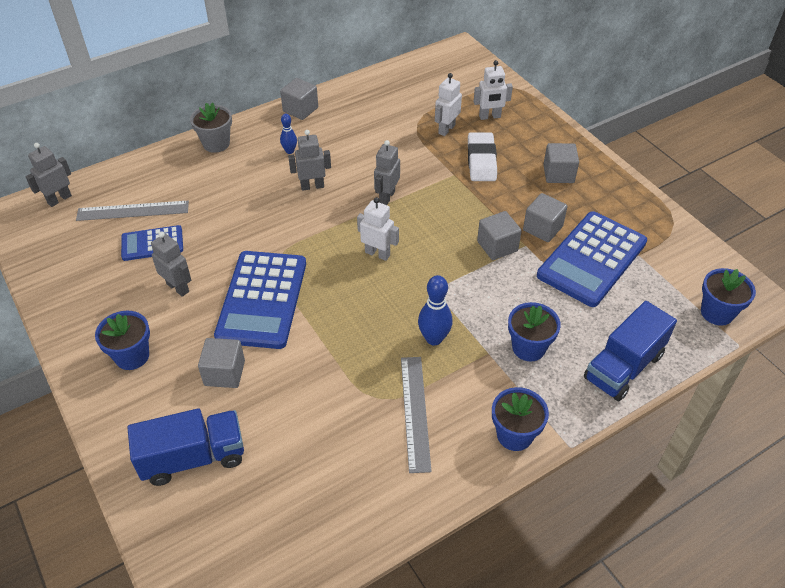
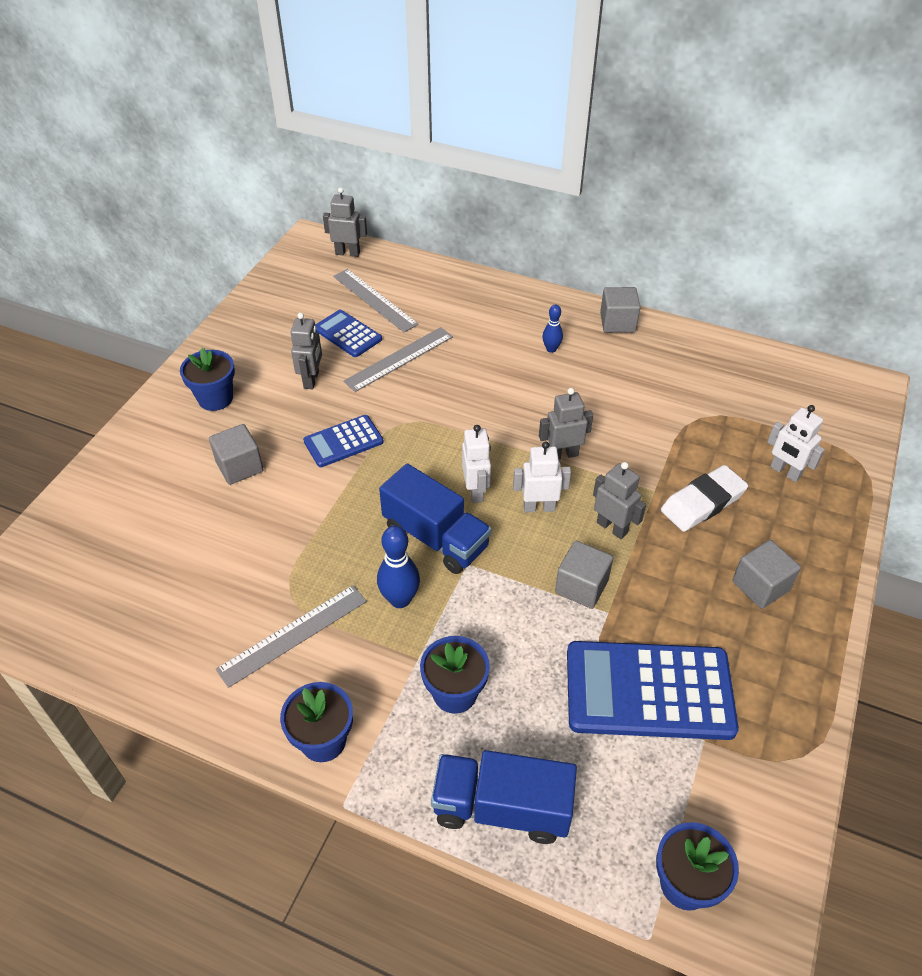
camera: 55 degrees right, 0 degrees up
(193, 458) = (136, 500): blue truck -> blue truck (435, 538)
(212, 229) = (399, 359): none -> grey ruler
(216, 144) = (508, 297): grey flower pot -> none
(262, 299) = (343, 441): blue calculator -> blue calculator, size x0.54
(312, 186) = (520, 392): grey robot -> grey robot (612, 527)
(446, 129) = (719, 446): white robot -> white robot (539, 507)
(542, 228) = (651, 615): grey cube -> none

